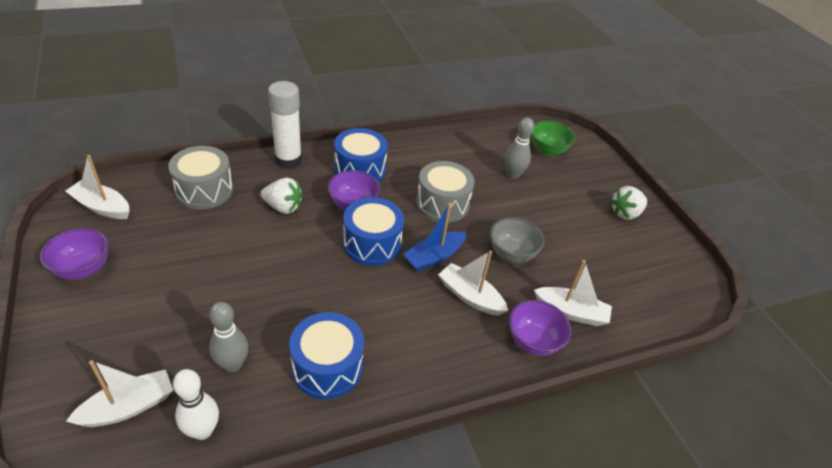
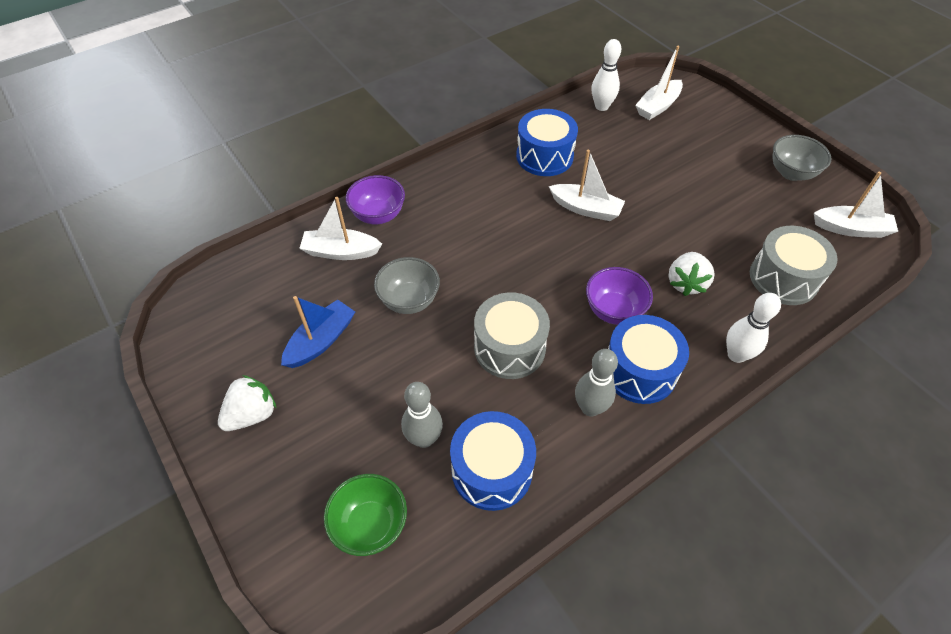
camera: 170 degrees right, 10 degrees up
(83, 269) = (791, 173): purple bowl -> grey bowl
(232, 365) = (613, 141): grey bowling pin -> grey bowling pin (590, 408)
(283, 207) = (686, 283): white strawberry -> white strawberry turned 75 degrees counterclockwise
(288, 160) = (736, 355): white glue stick -> white bowling pin
(372, 244) = (566, 268): blue drum -> blue drum (492, 470)
(434, 257) = (495, 271): blue boat -> blue boat (321, 341)
(470, 296) = (445, 240): white boat -> white boat (586, 209)

